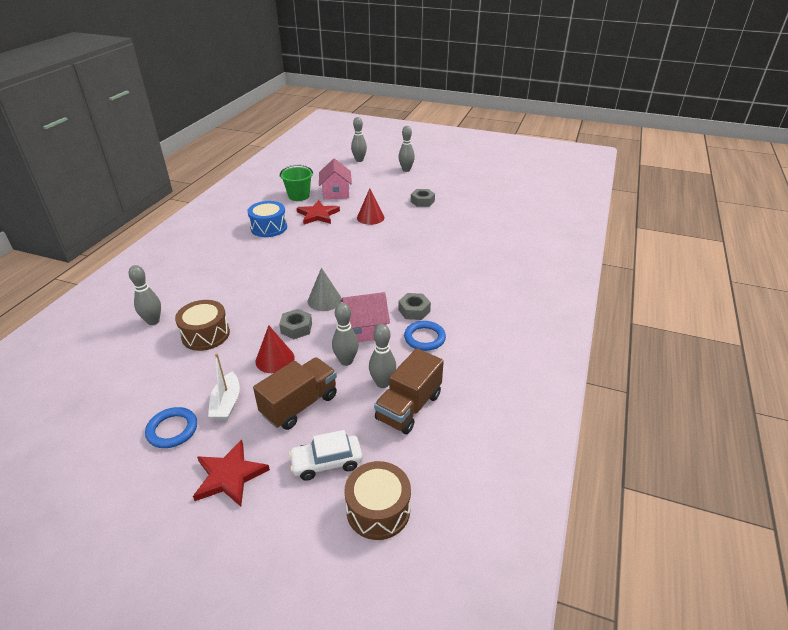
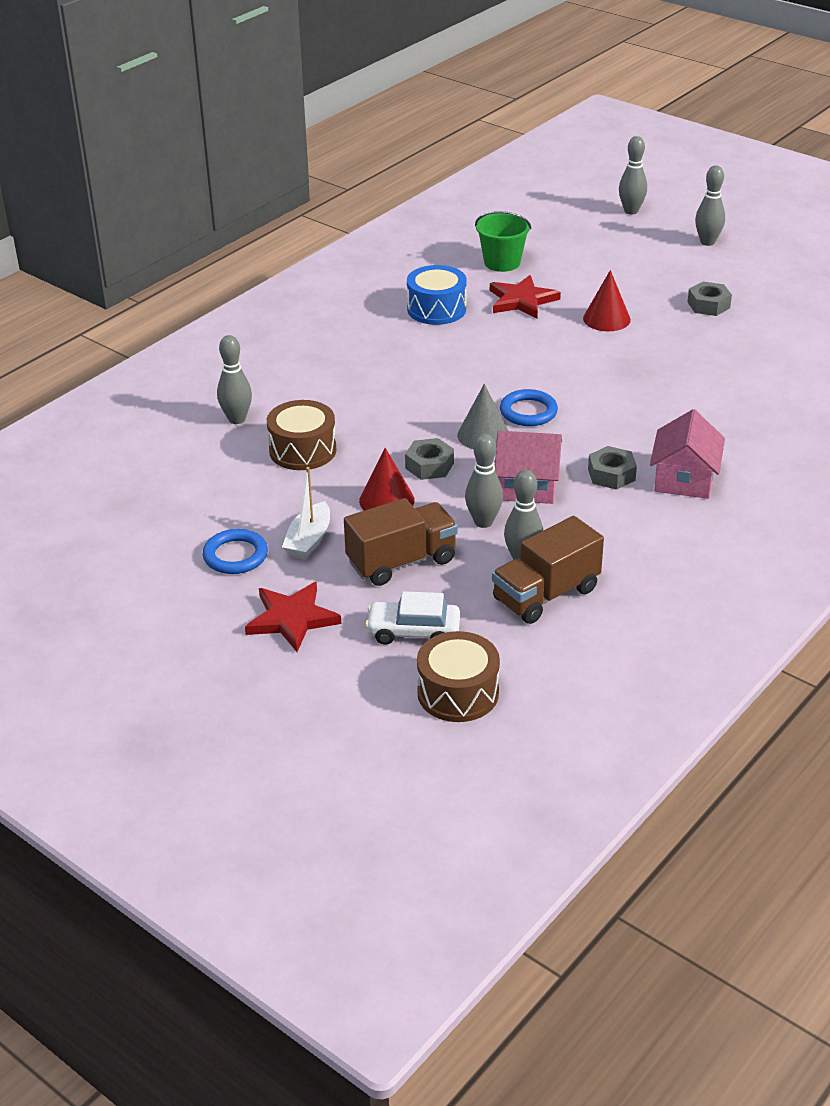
camera: 20 degrees right, 0 degrees up
(336, 193) = (566, 266): pink house -> pink house (684, 479)
(424, 338) = (609, 515): blue ring -> blue ring (528, 412)

